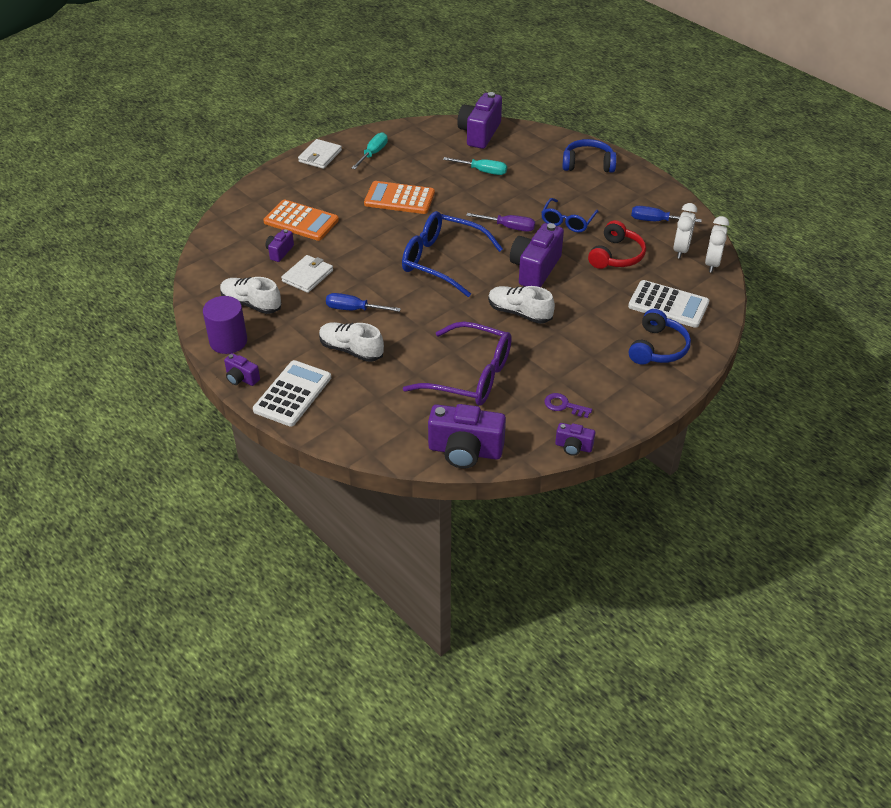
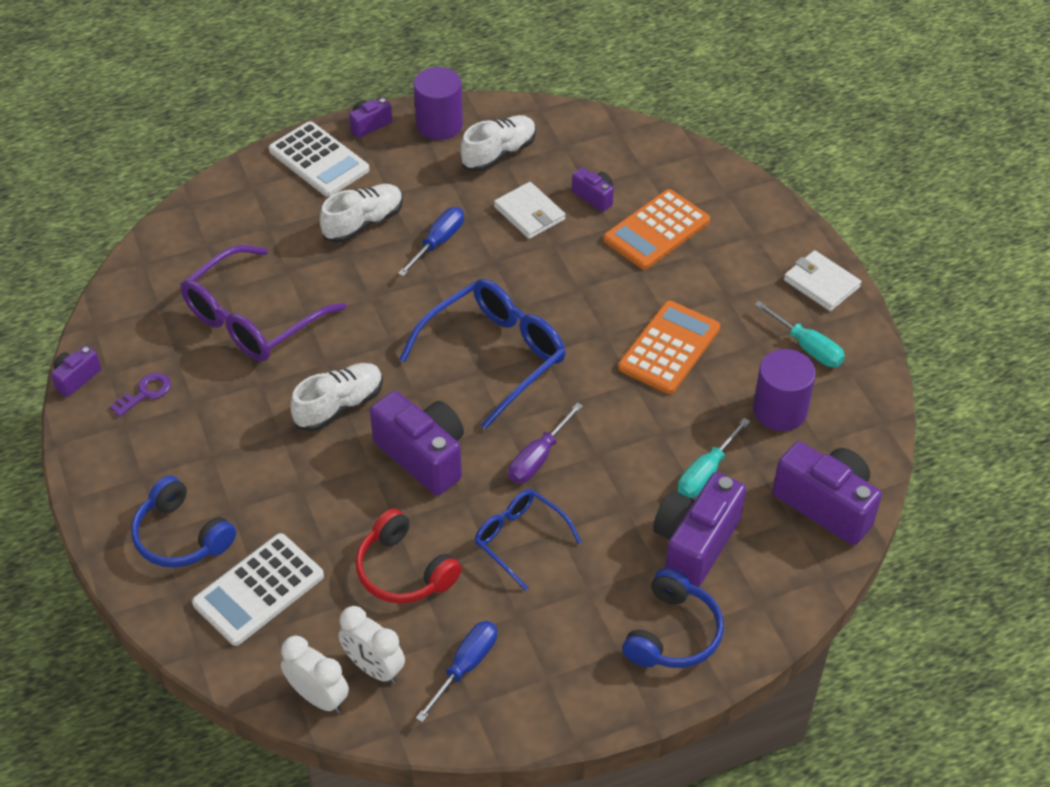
camera: 110 degrees right, 5 degrees up
(425, 155) = (779, 410): none -> purple cylinder
(465, 451) = (137, 280): purple camera -> purple camera (695, 543)

